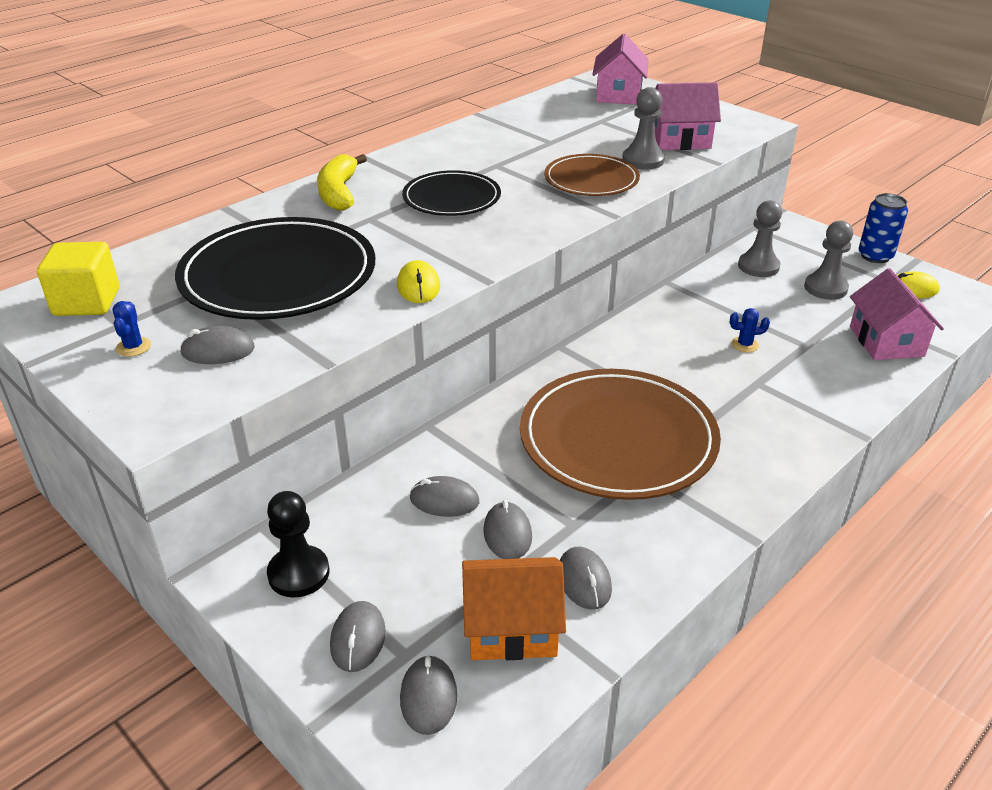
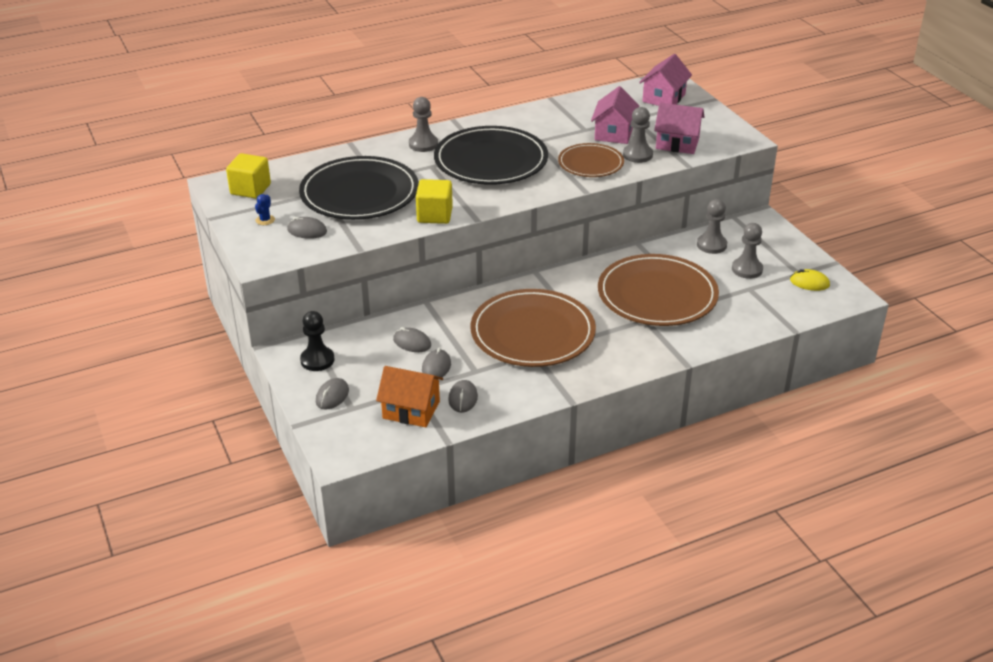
camera: 20 degrees right, 0 degrees up
(339, 193) = (423, 144): yellow banana -> grey pawn
(418, 286) = (434, 215): yellow mouse -> yellow cube
(428, 697) = (353, 428): grey mouse -> none
(451, 198) = (491, 161): black plate -> black plate, size x1.74
(745, 345) = (657, 295): blue cactus -> brown plate
(875, 256) = (805, 254): blue can -> none
(886, 341) = (757, 313): pink house -> pink house (614, 133)

